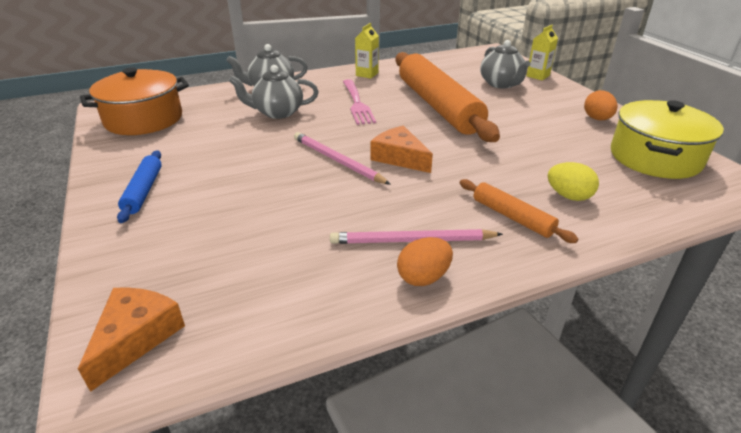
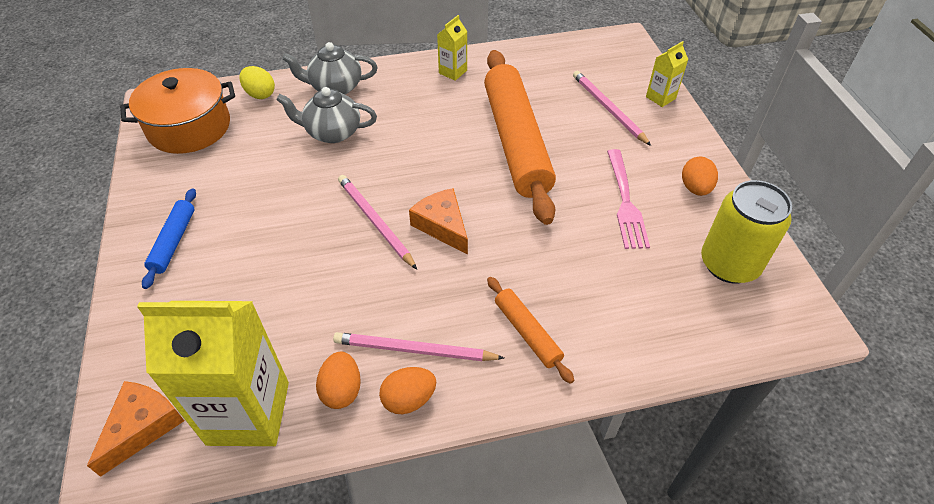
camera: 10 degrees right, 15 degrees up
(257, 310) = (248, 413): none -> yellow carton
(351, 279) = (342, 390): none -> orange egg
(357, 103) = (425, 126): pink fork -> pink fork (625, 202)
(501, 84) = (608, 109): grey teapot -> pink pencil
(568, 196) = (600, 311): yellow egg -> yellow egg (260, 94)
(655, 157) = (729, 264): yellow pot -> yellow can

